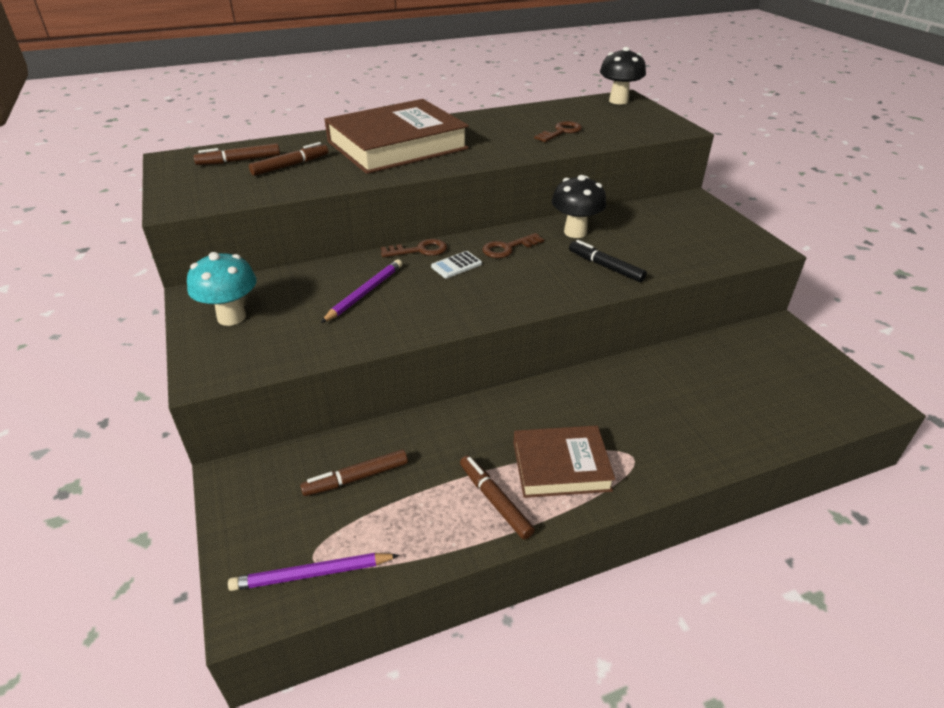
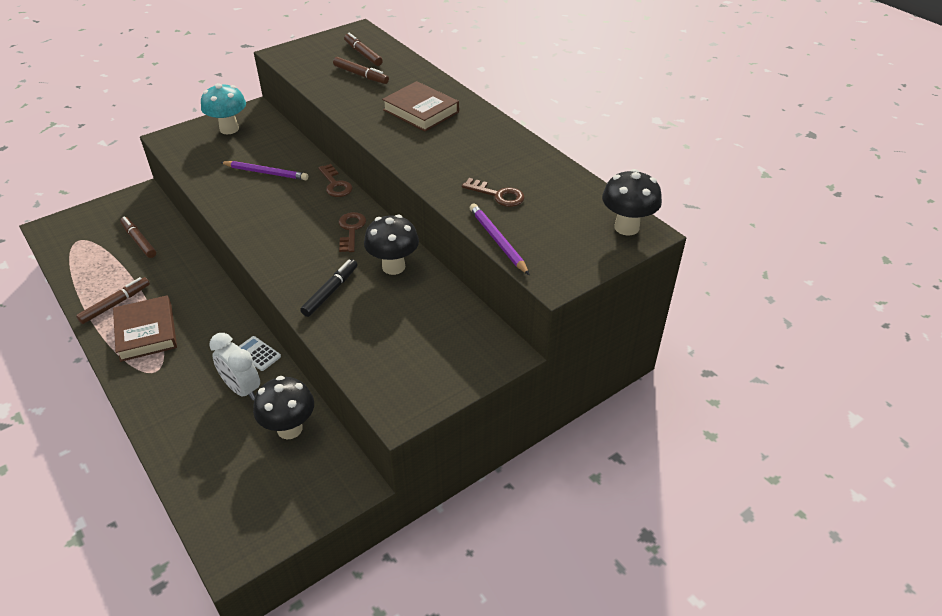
camera: 75 degrees right, 5 degrees up
(312, 574) = (67, 243): purple pencil -> purple pencil (497, 240)
(397, 145) = (421, 111): brown book -> brown book, size x0.58
(456, 265) = (315, 207): white calculator -> white calculator (258, 354)
(508, 248) = (351, 230): brown key -> brown key turned 45 degrees clockwise
(667, 387) = (242, 389): none -> white clock
(721, 358) = (289, 429): none -> black mushroom

